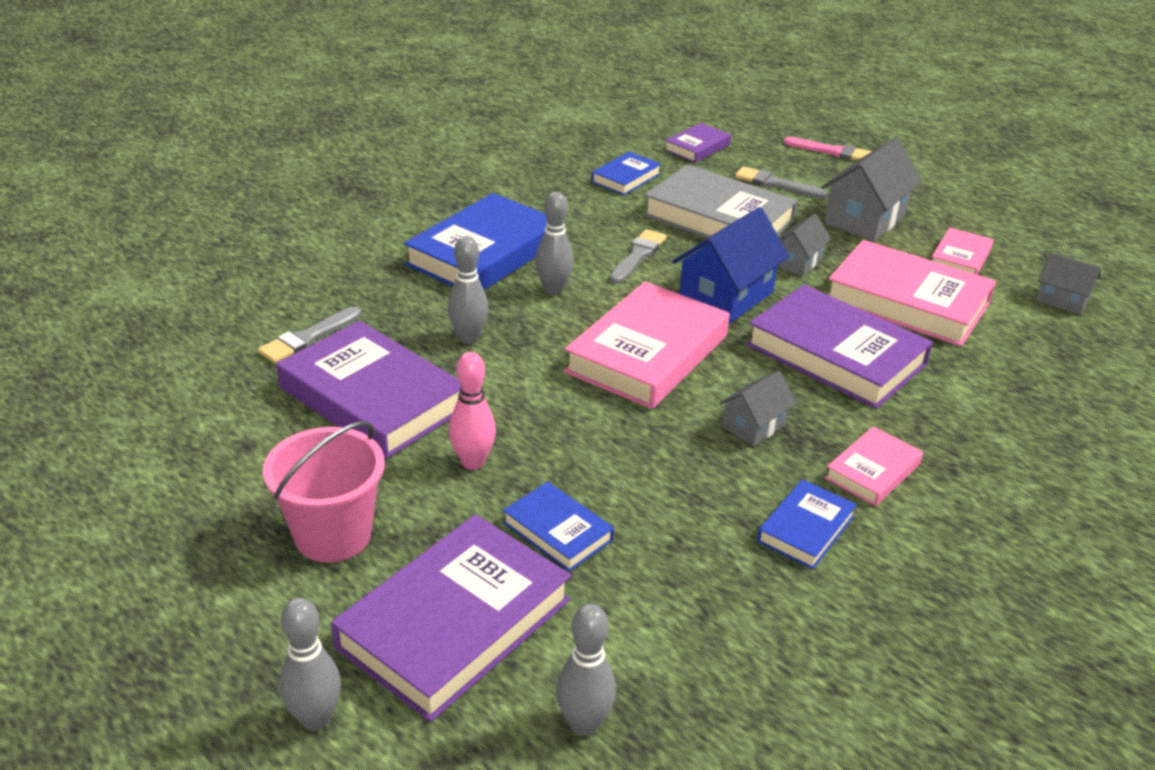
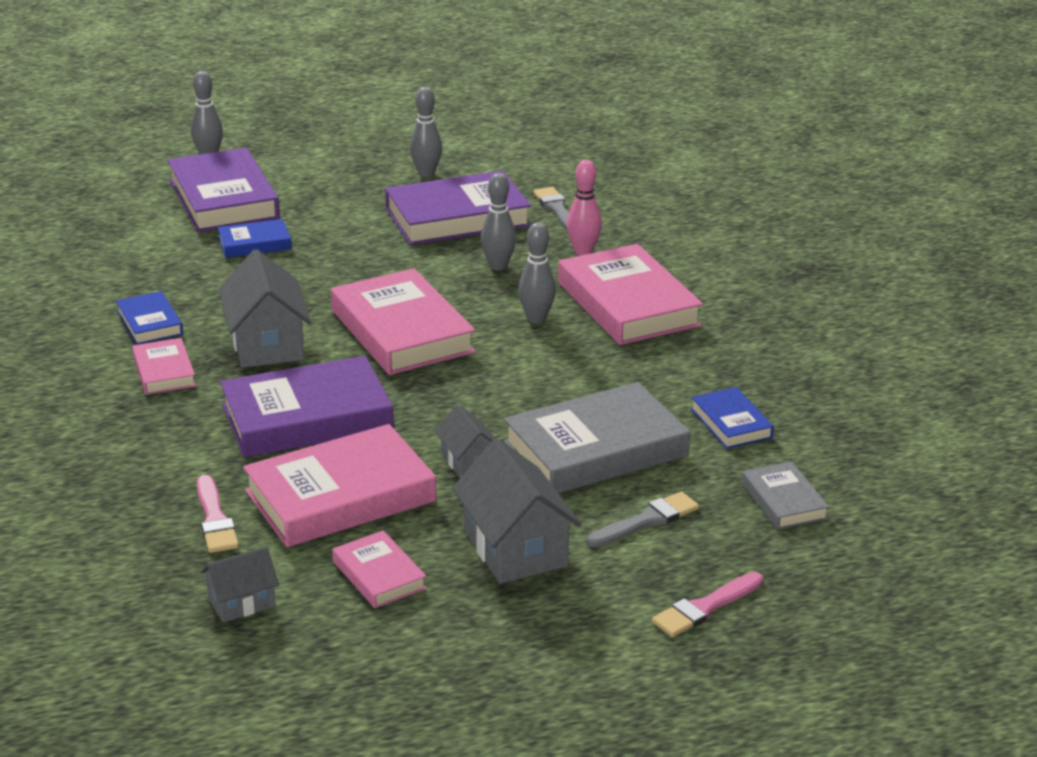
camera: 120 degrees right, 5 degrees down
(333, 535) = (334, 182): pink bucket -> none
(473, 462) = (350, 234): pink bowling pin -> pink bowling pin (583, 252)
(484, 253) = (628, 304): blue book -> pink book
(584, 724) = (115, 214): grey bowling pin -> grey bowling pin (426, 173)
(637, 256) = (559, 377): grey brush -> none
(697, 147) = (784, 501): purple book -> grey book
(726, 296) = (447, 398): blue house -> none
(754, 426) = (267, 344): grey house -> grey house, size x1.77
(1009, 346) = (215, 519): none -> pink brush

